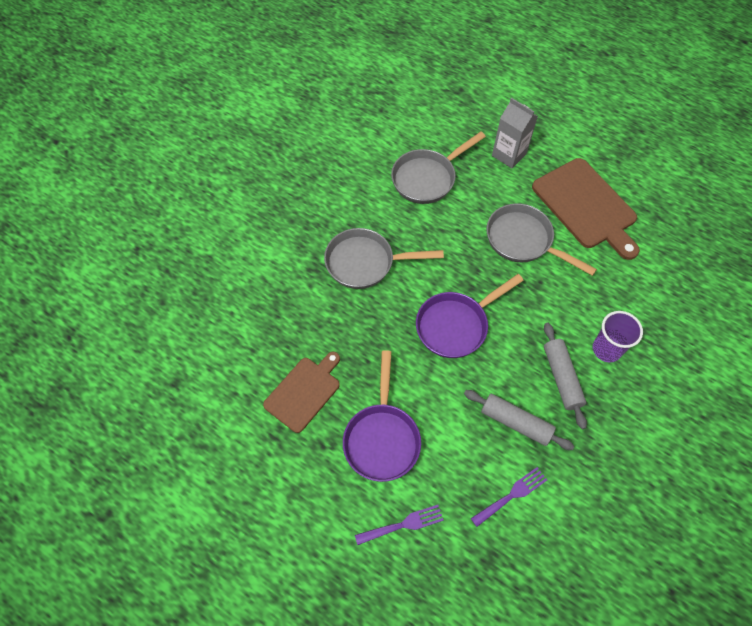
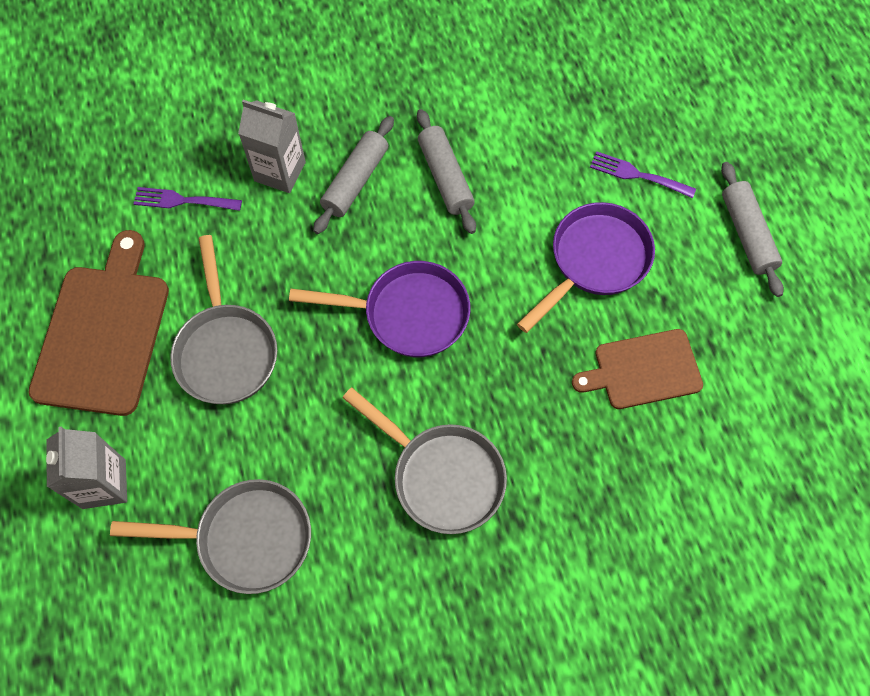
camera: 140 degrees left, 5 degrees up
(300, 537) = (747, 234): none -> grey rolling pin
(511, 495) = (512, 126): purple fork -> purple fork (182, 201)
(606, 349) = (280, 171): purple cup -> grey carton

